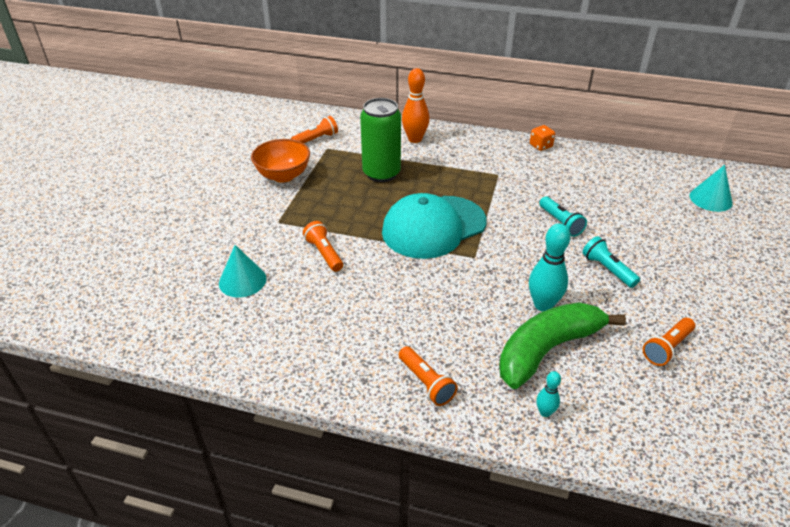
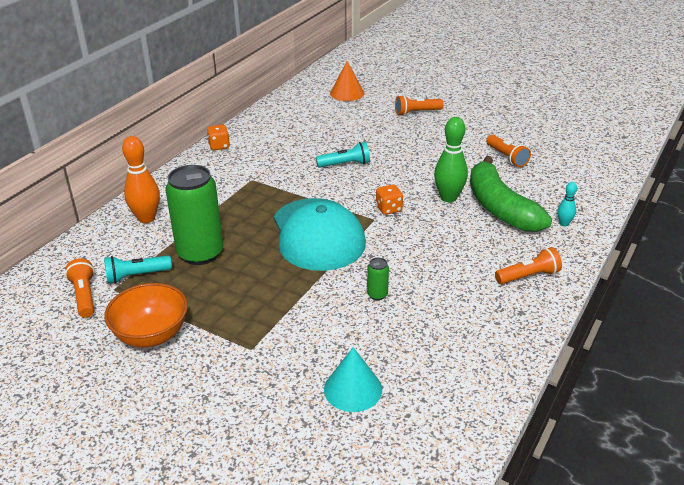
camera: 75 degrees left, 5 degrees down
(324, 253) = (329, 316): orange flashlight -> orange flashlight (416, 112)
(360, 276) = (377, 294): none -> green can
(497, 264) = (389, 209): none -> orange dice
(543, 305) = (448, 198): turquoise bowling pin -> green bowling pin
(607, 269) = (415, 158): turquoise flashlight -> turquoise flashlight (136, 276)
(710, 199) = (347, 93): turquoise cone -> orange cone

